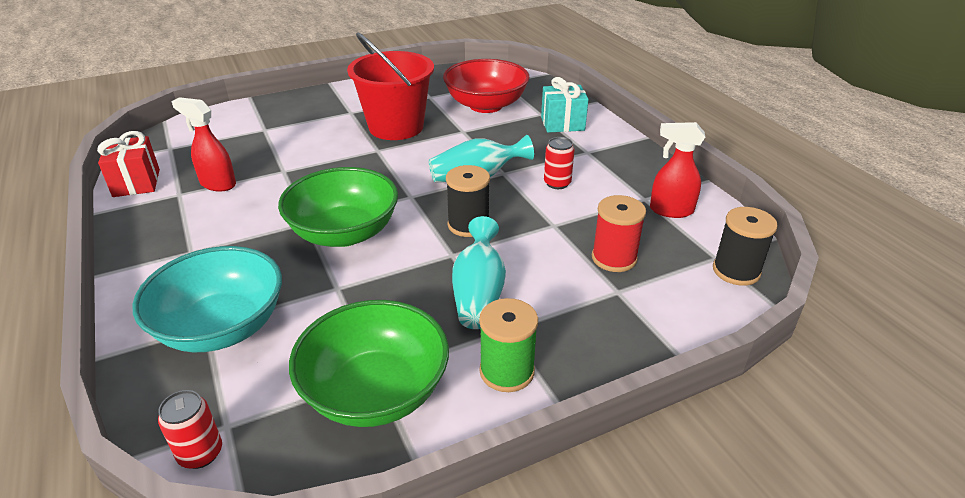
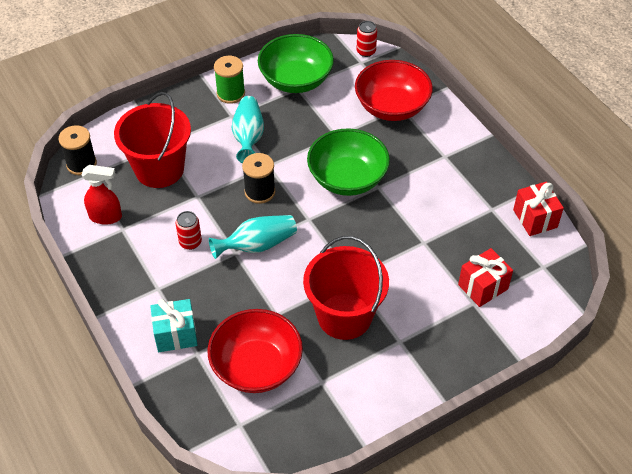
camera: 175 degrees right, 15 degrees up
(217, 184) = (469, 222): red spray bottle -> none
(221, 327) = (392, 107): turquoise bowl -> red bowl
(246, 138) = (483, 287): none -> red gift
(614, 258) = (159, 169): red spool -> red bucket

